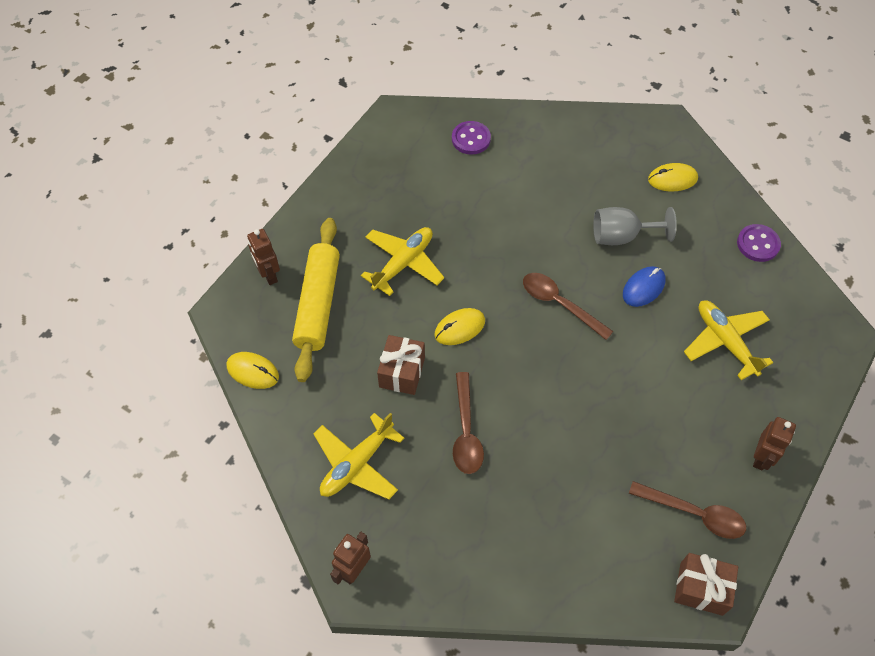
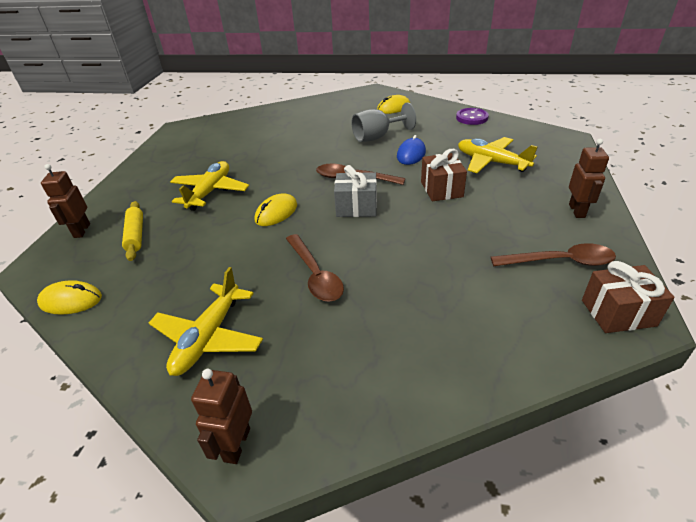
camera: 20 degrees left, 20 degrees down
(268, 275) = (81, 231): brown robot -> brown robot turned 45 degrees clockwise
(318, 304) = (136, 235): yellow rolling pin -> yellow rolling pin, size x0.55
(402, 372) = (233, 254): brown gift -> brown gift (441, 189)
(471, 139) = (241, 124): purple button -> none
(542, 354) = (356, 207): none -> grey gift

